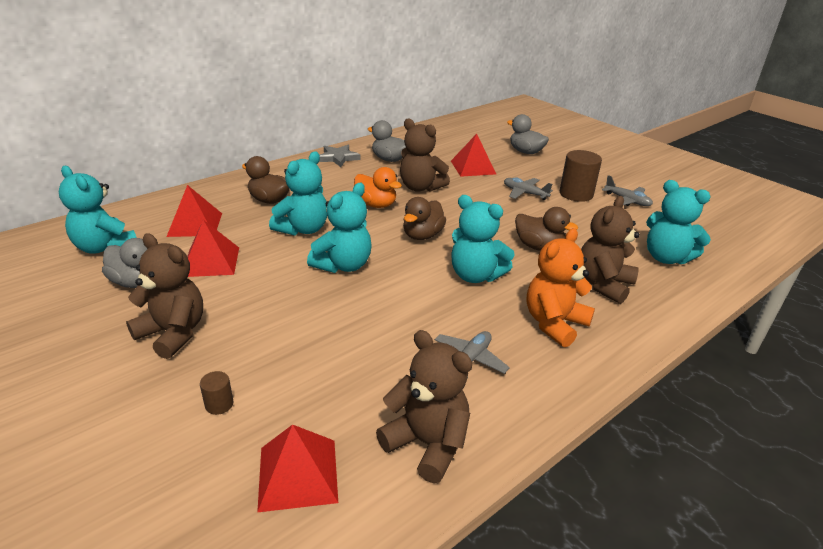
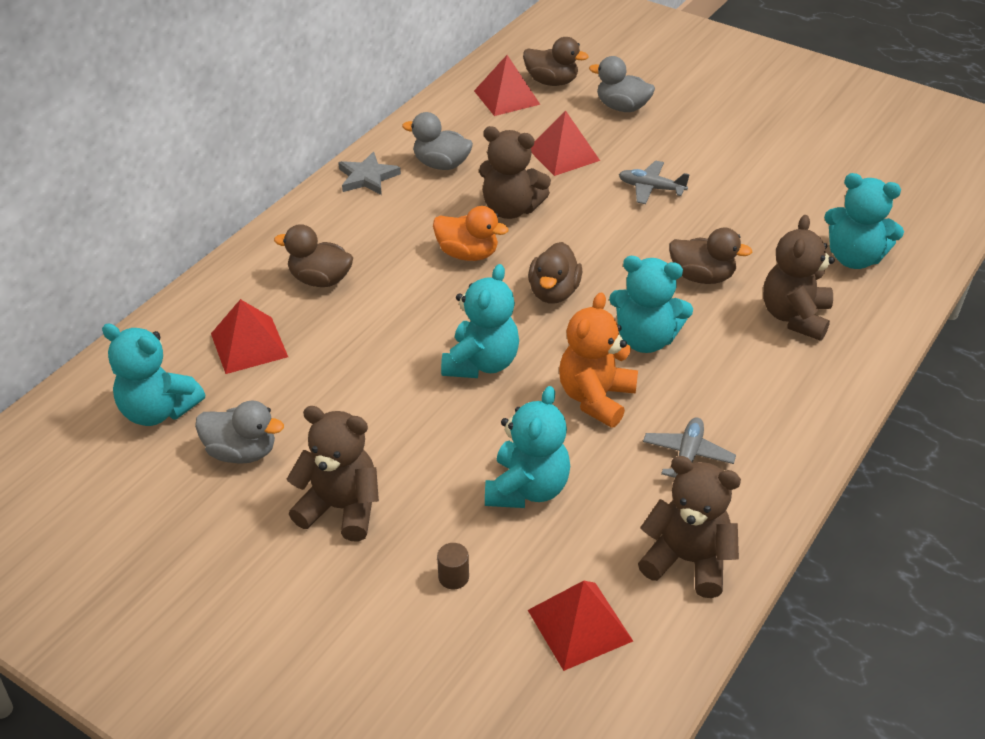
camera: 15 degrees left, 10 degrees up
(211, 261) = (313, 398): red pyramid -> red pyramid (506, 97)
(303, 229) = (397, 318): turquoise teddy bear -> turquoise teddy bear (527, 489)
(485, 134) = (551, 82): none -> brown duck
(554, 323) = (759, 385): orange teddy bear -> orange teddy bear (596, 398)
(576, 194) = (716, 175): brown cylinder -> none
(627, 201) = (783, 172): grey plane -> none

